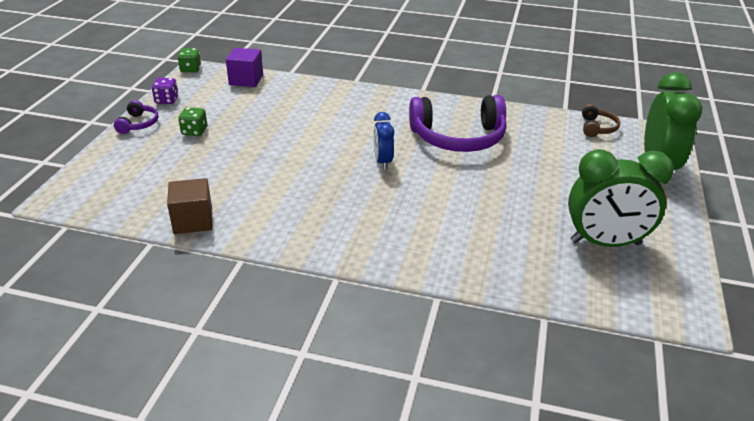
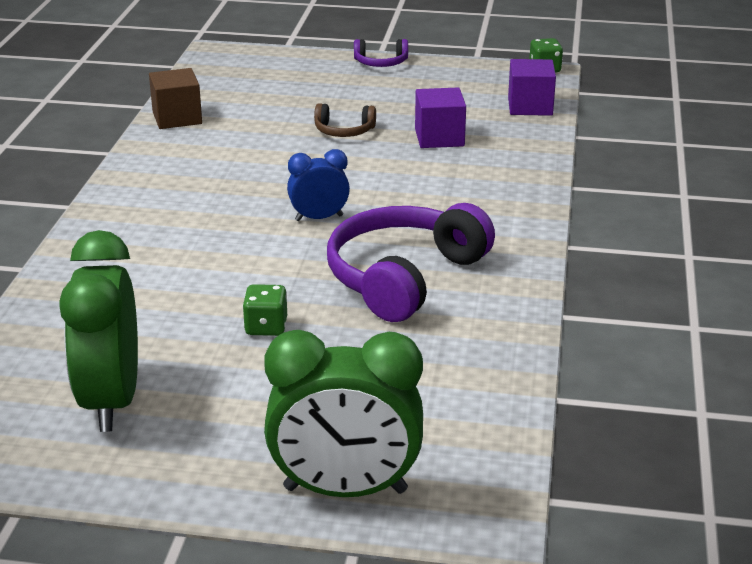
camera: 85 degrees right, 5 degrees down
(167, 100) = (447, 68): purple dice -> none
(194, 131) = (371, 94): green dice -> green dice (266, 327)
(279, 112) = (439, 137): none -> purple cube
(458, 138) = (404, 277): purple headphones -> purple headphones turned 45 degrees clockwise
(597, 128) = (484, 428): brown headphones -> brown headphones (344, 131)

